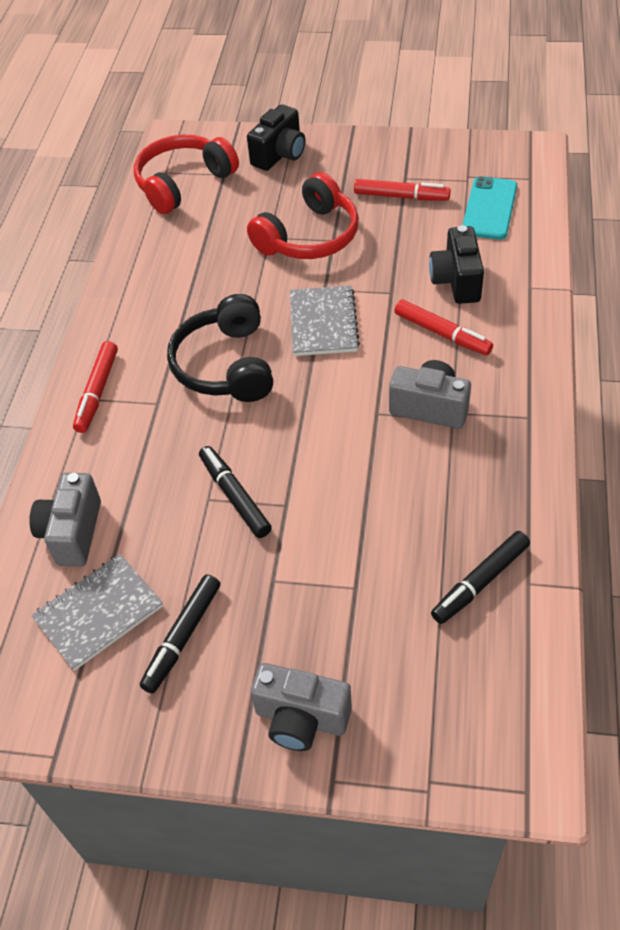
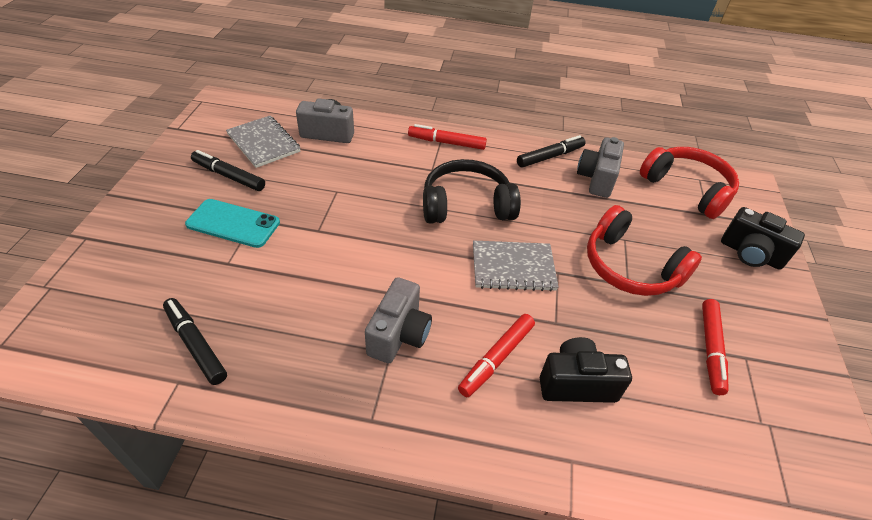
camera: 85 degrees right, 5 degrees down
(235, 497) = (334, 204): black marker -> black marker (549, 157)
(301, 719) = (138, 226): grey camera -> grey camera (596, 179)
(489, 208) = (711, 440): turquoise phone -> turquoise phone (233, 223)

